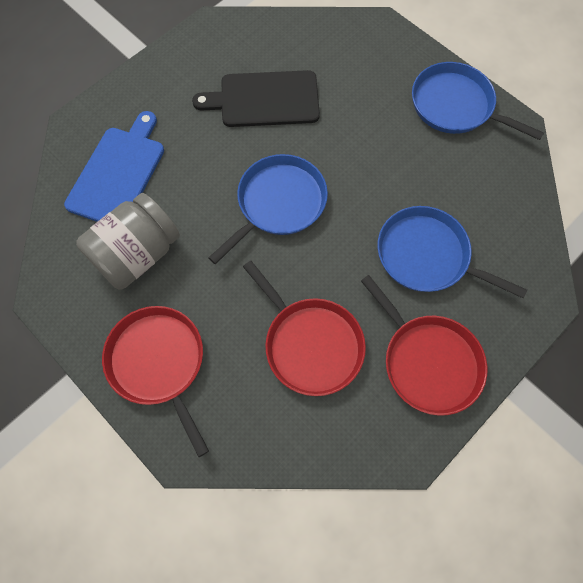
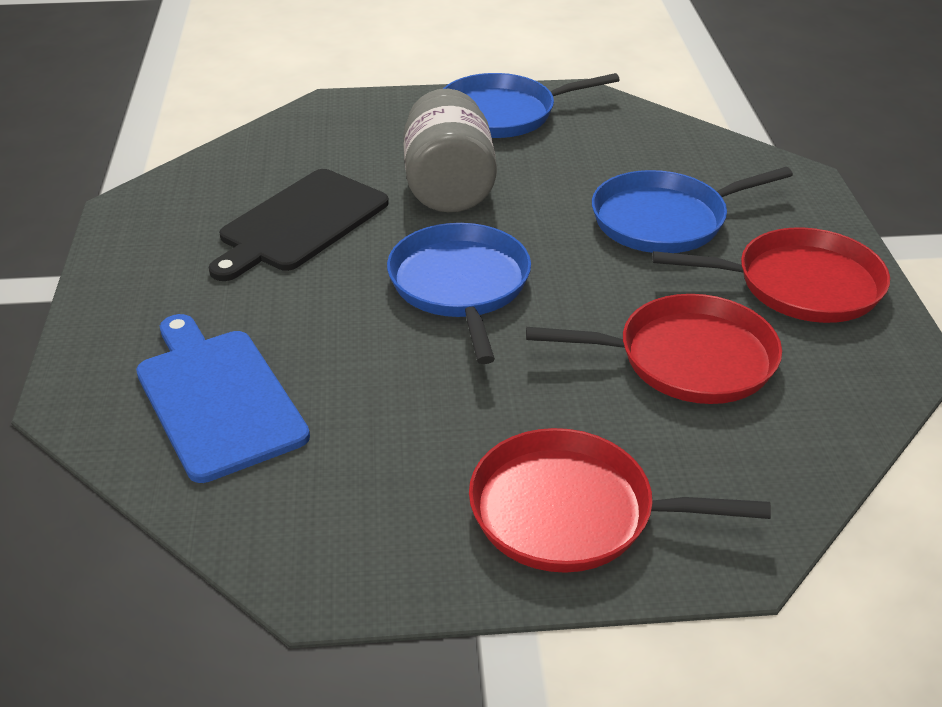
camera: 50 degrees left, 30 degrees down
(137, 254) = (373, 445): grey jar -> grey jar (448, 187)

